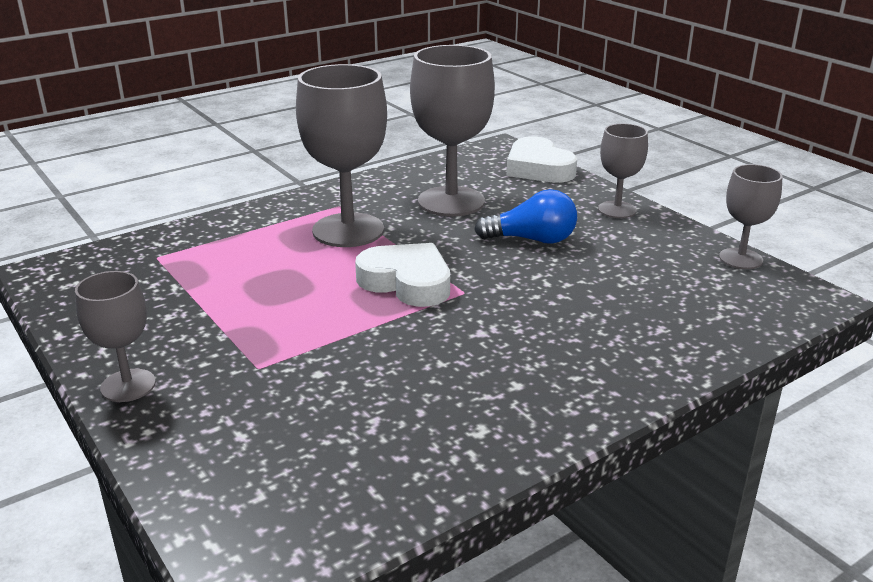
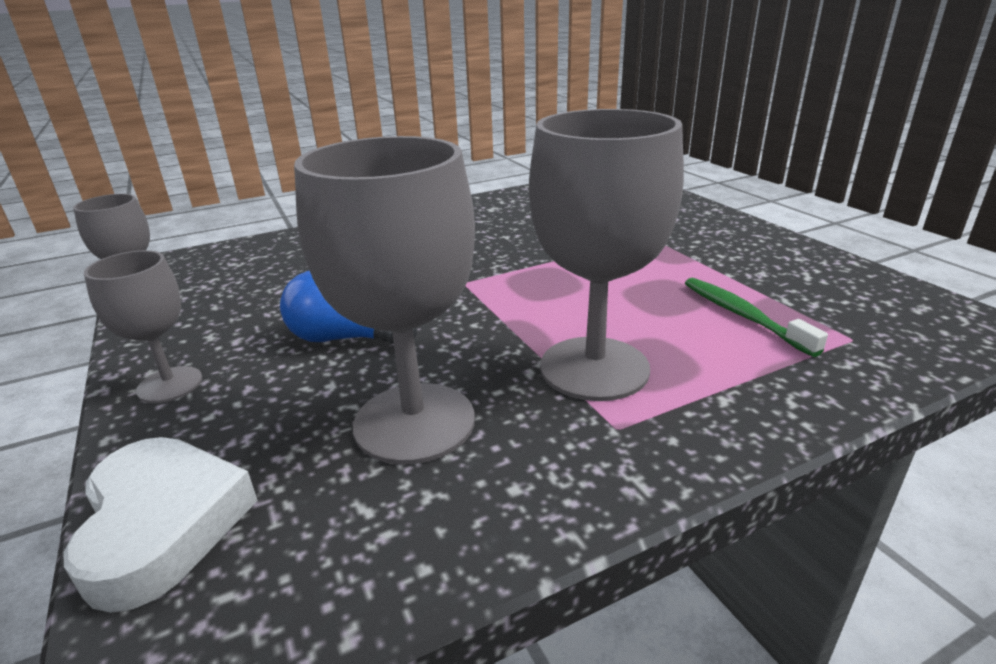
camera: 170 degrees left, 0 degrees up
(128, 385) = (746, 230): grey goblet -> none
(223, 270) = (742, 316): none -> green toothbrush
(407, 282) = (520, 293): white heart -> none

